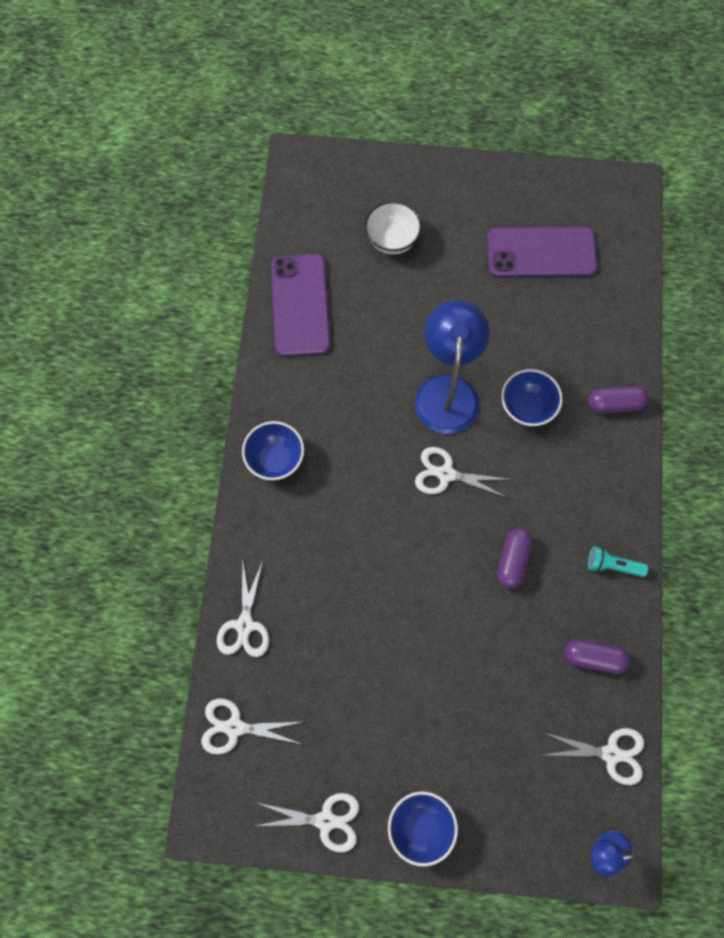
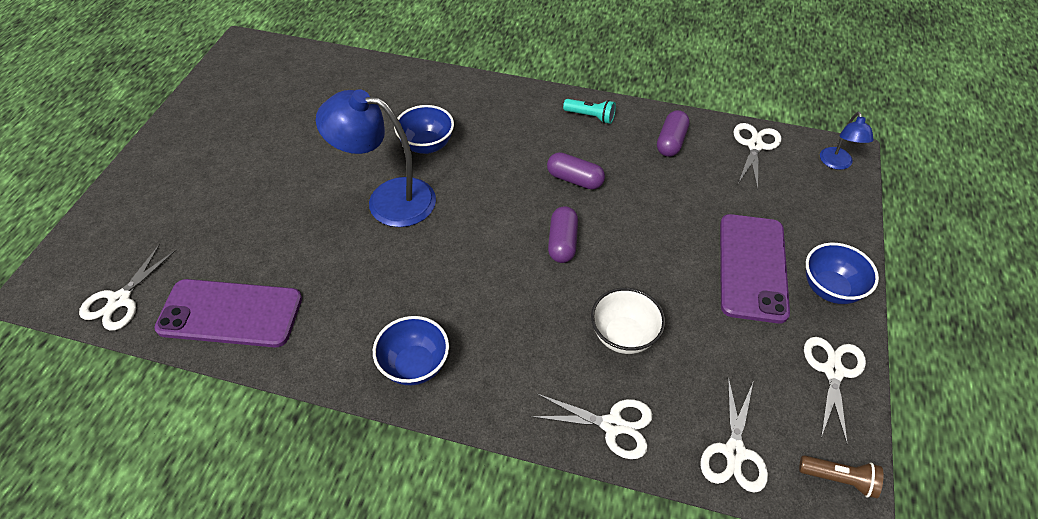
camera: 80 degrees left, 20 degrees down
(222, 816) = (839, 479): none -> brown flashlight
(392, 240) = (196, 217): white bowl -> white bowl (624, 336)
(446, 474) = (476, 214): white scissors -> white scissors (120, 300)
(541, 252) = (274, 110): purple phone -> purple phone (752, 267)
(612, 565) = (590, 116): turquoise flashlight -> turquoise flashlight turned 90 degrees counterclockwise
(615, 404) = (444, 90): purple capsule -> purple capsule (562, 242)

